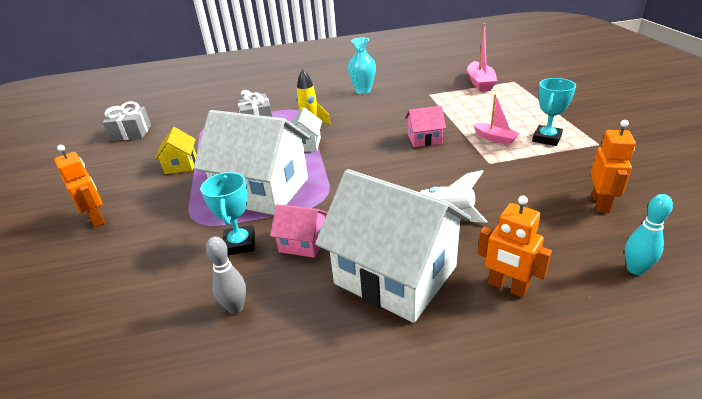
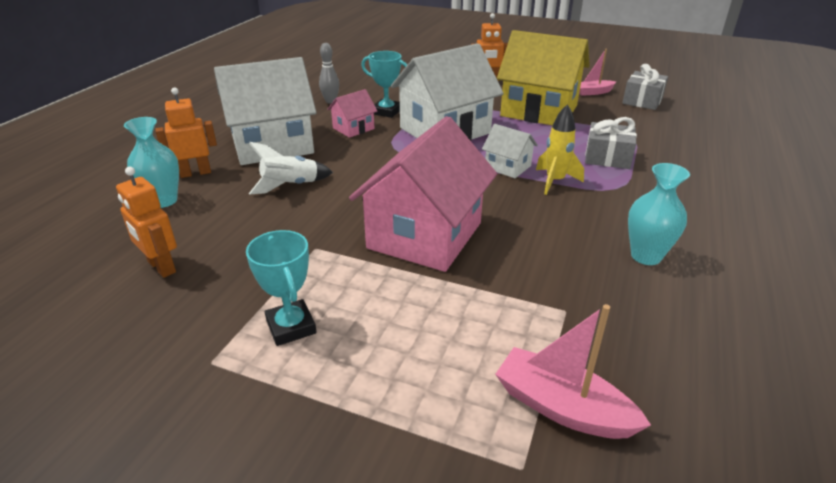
camera: 120 degrees right, 0 degrees up
(181, 165) = (539, 111): yellow house -> yellow house, size x2.16
(424, 139) = (425, 235): pink house -> pink house, size x2.16
(495, 138) = (353, 285): pink boat -> pink boat (593, 92)
(564, 267) = (164, 201): none -> turquoise vase
(635, 269) = (106, 226): turquoise bowling pin -> none

